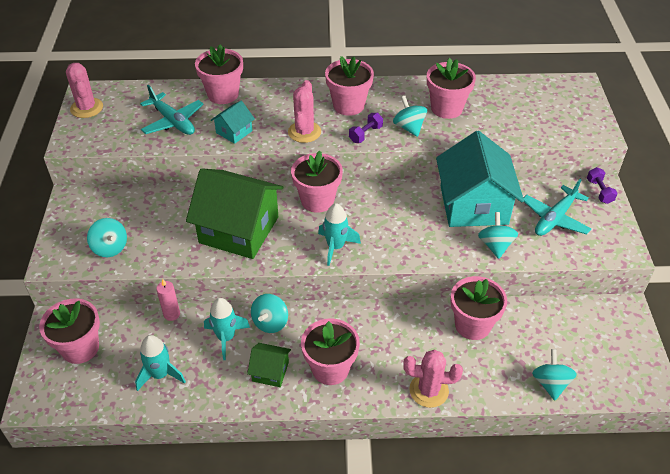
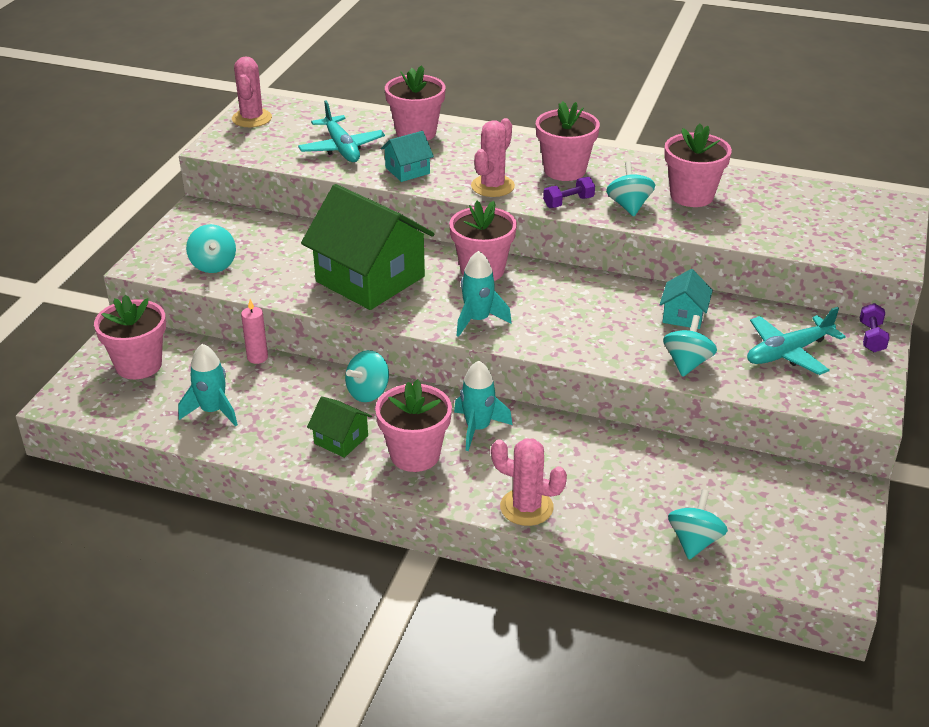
camera: 20 degrees right, 10 degrees down
(226, 338) = (307, 395): turquoise rocket -> turquoise rocket (478, 428)
(472, 325) = (624, 455): pink flower pot -> none
(473, 205) = (683, 316): turquoise house -> turquoise house, size x0.45

